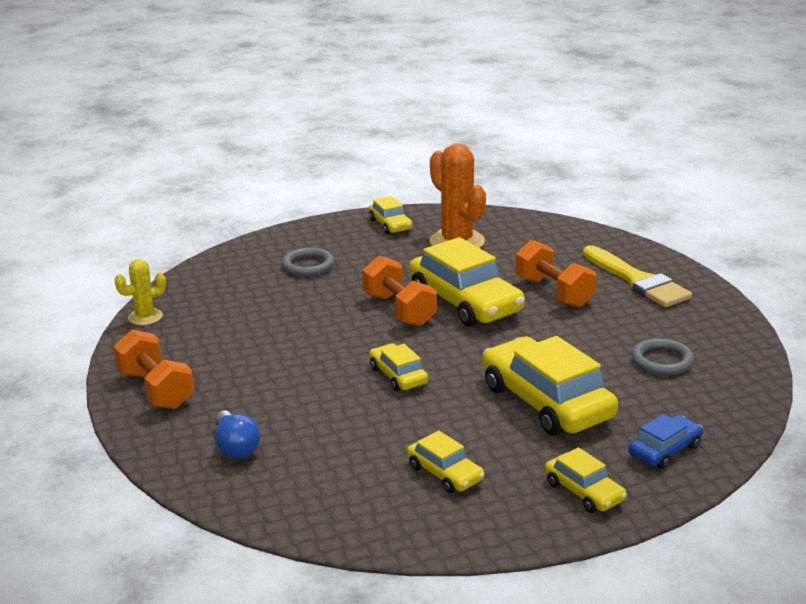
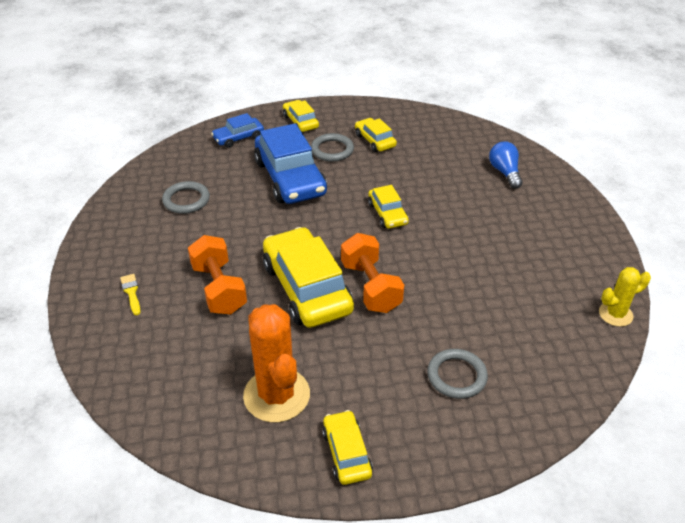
camera: 170 degrees left, 15 degrees up
(156, 390) = (575, 226): orange dumbbell -> none
(506, 449) = (332, 150): none -> grey ring
(546, 402) = (290, 178): yellow car -> blue car
(637, 281) = (131, 292): yellow brush -> yellow brush, size x0.41

